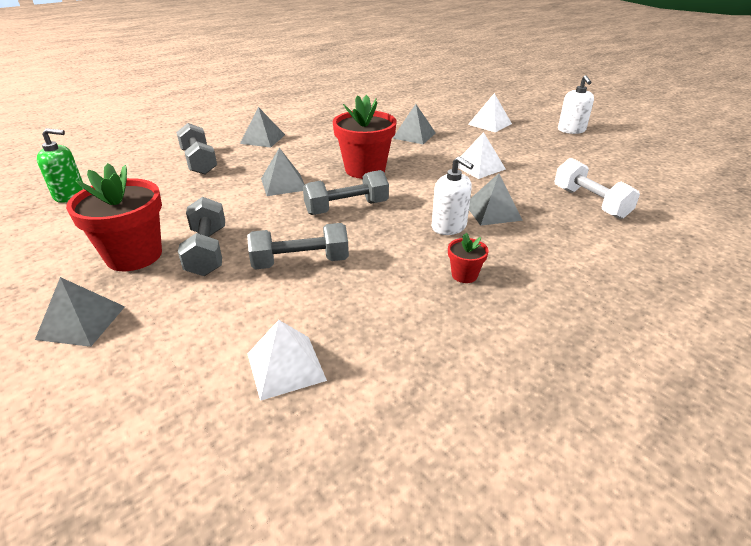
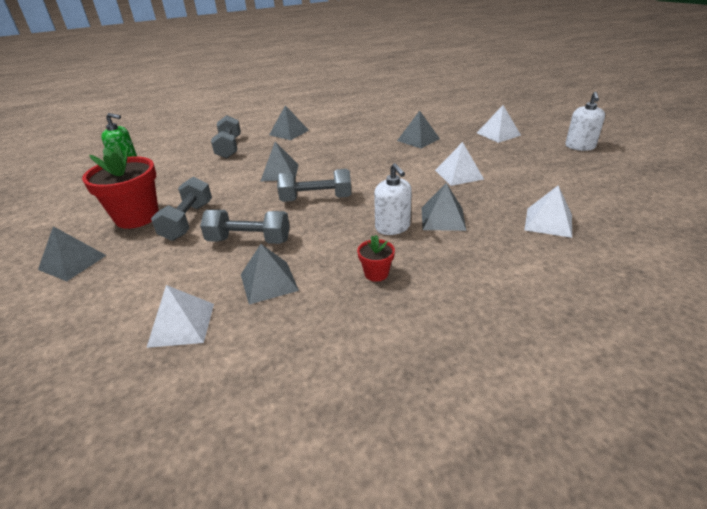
camera: 20 degrees right, 0 degrees up
(355, 303) = (268, 282): none -> grey pyramid
(365, 169) = (354, 167): red flower pot -> none
(590, 203) = (548, 222): white dumbbell -> white pyramid

